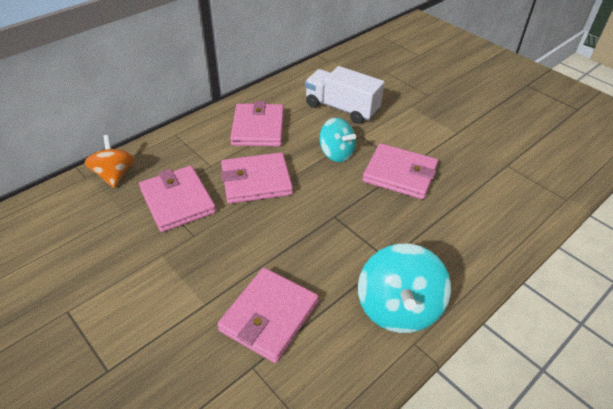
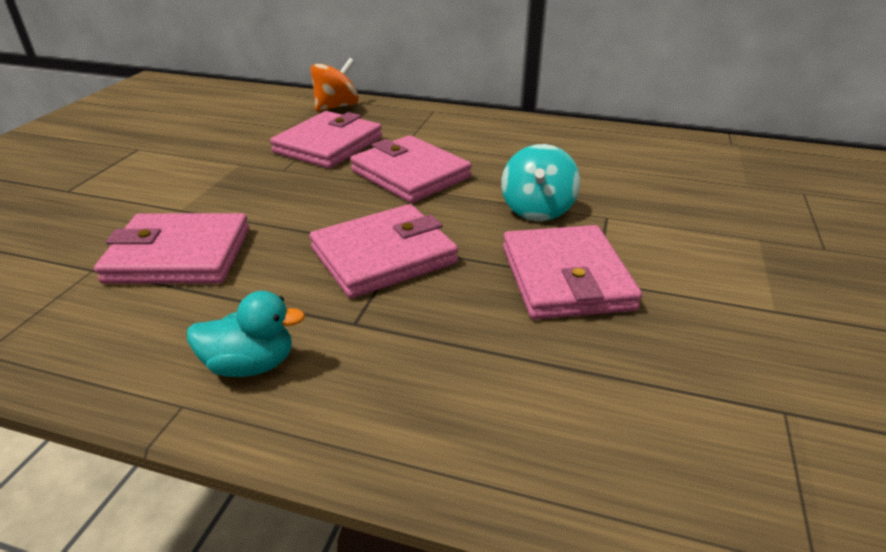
camera: 60 degrees right, 10 degrees down
(258, 128) = (509, 145): pink wallet -> pink wallet (383, 256)
(342, 108) = (644, 184): white truck -> none
(398, 308) = (251, 364): turquoise spinning top -> turquoise duck

